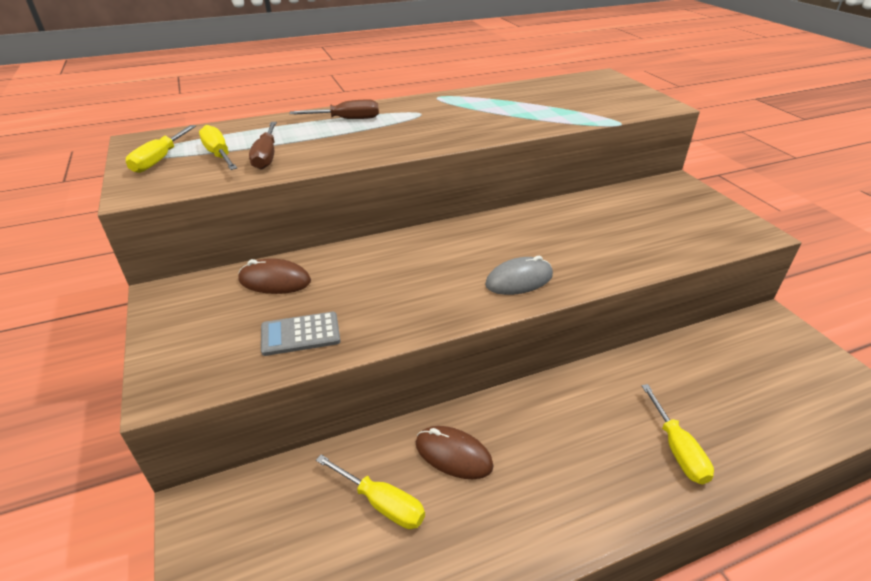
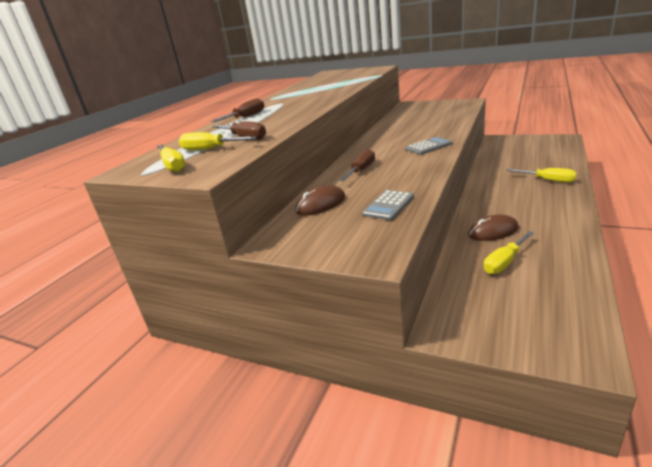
camera: 40 degrees left, 10 degrees down
(381, 503) = (505, 262): yellow screwdriver -> yellow screwdriver turned 150 degrees clockwise
(391, 262) = (361, 170): none -> brown screwdriver
(519, 280) = (428, 146): grey mouse -> grey calculator

